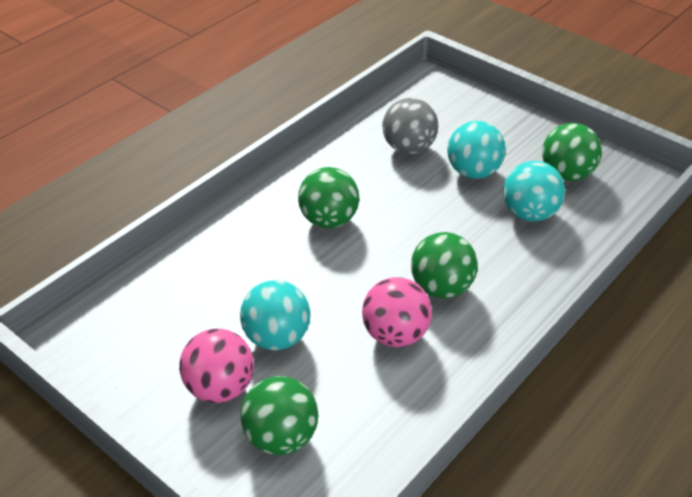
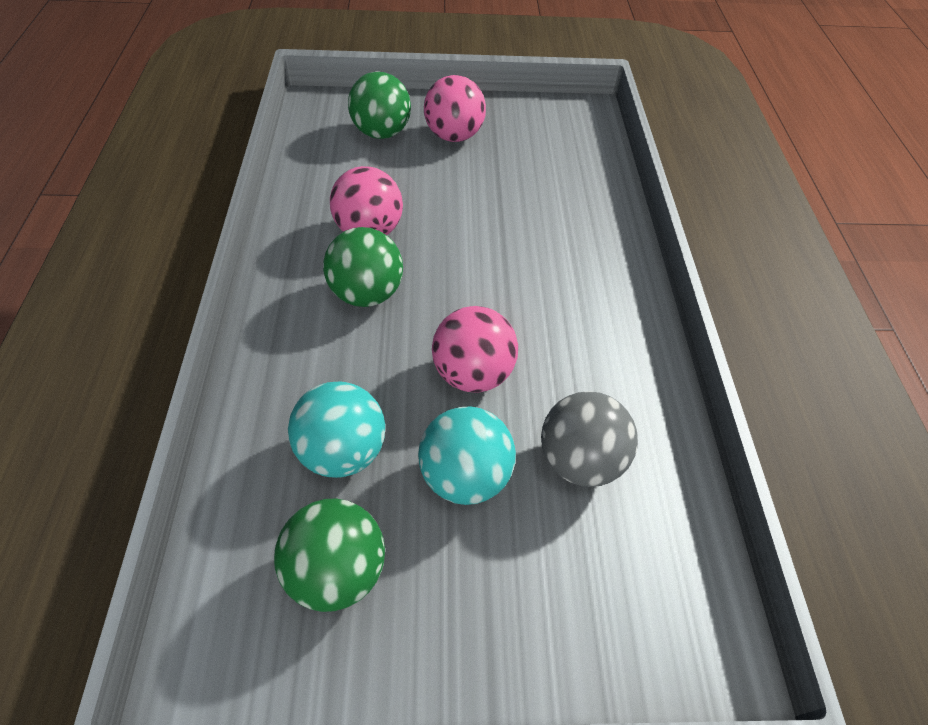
camera: 135 degrees right, 10 degrees up
(277, 338) = (456, 181): turquoise ball -> none
(329, 220) = (542, 298): green ball -> none
(421, 208) = (472, 374): none -> pink ball

